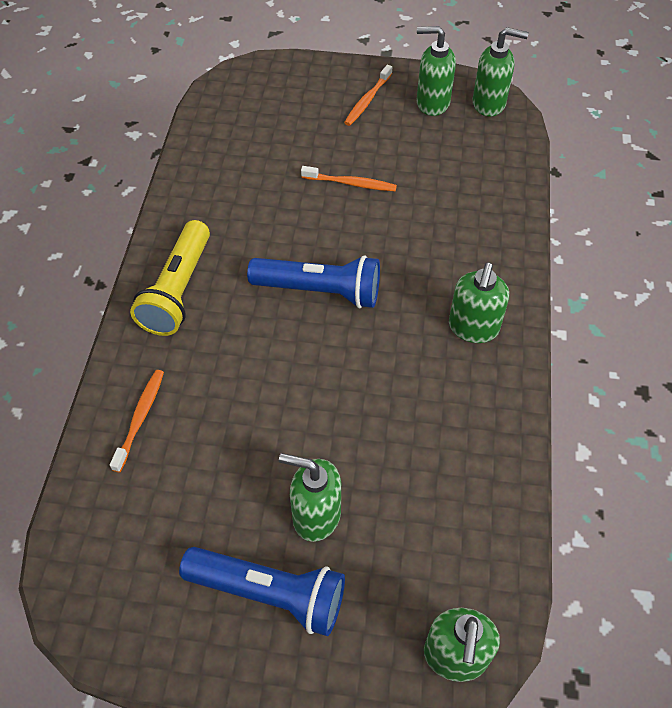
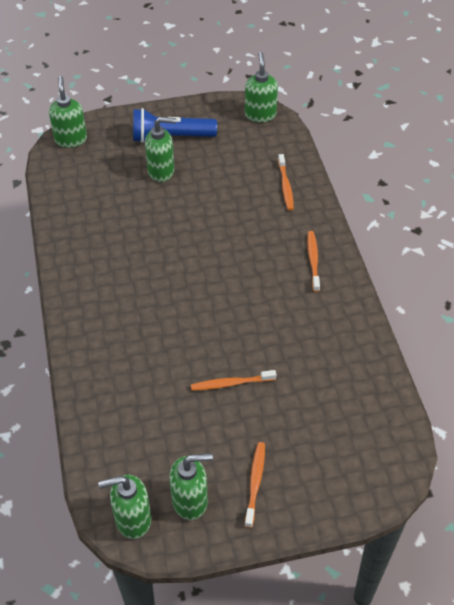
camera: 160 degrees right, 5 degrees down
(178, 290) = (313, 260): yellow flashlight -> orange toothbrush
(320, 291) = (215, 288): blue flashlight -> none
(473, 328) = (97, 294): green soap dispenser -> green soap dispenser (260, 115)

